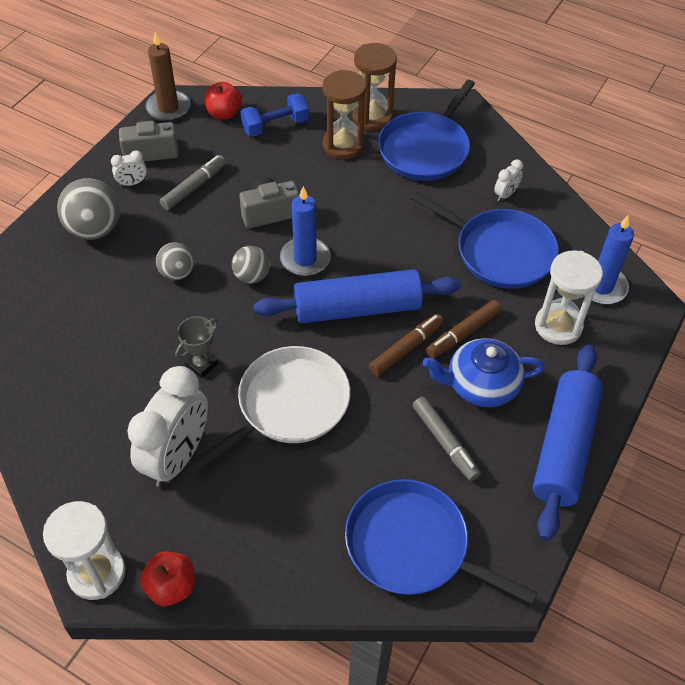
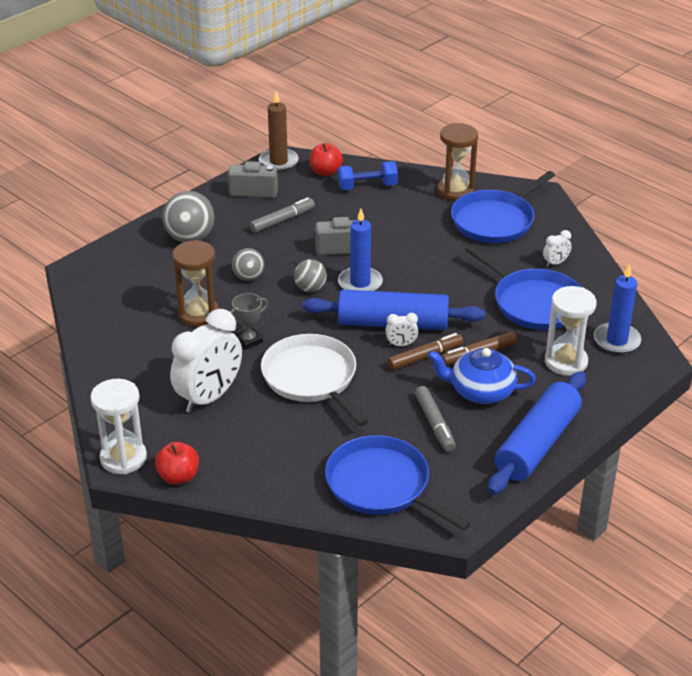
camera: 15 degrees right, 15 degrees down
(132, 183) = (231, 210): white clock -> white clock (401, 344)
(289, 405) = (312, 378): white pan -> white pan turned 90 degrees counterclockwise
(343, 145) = (422, 208): brown hourglass -> brown hourglass (198, 314)

